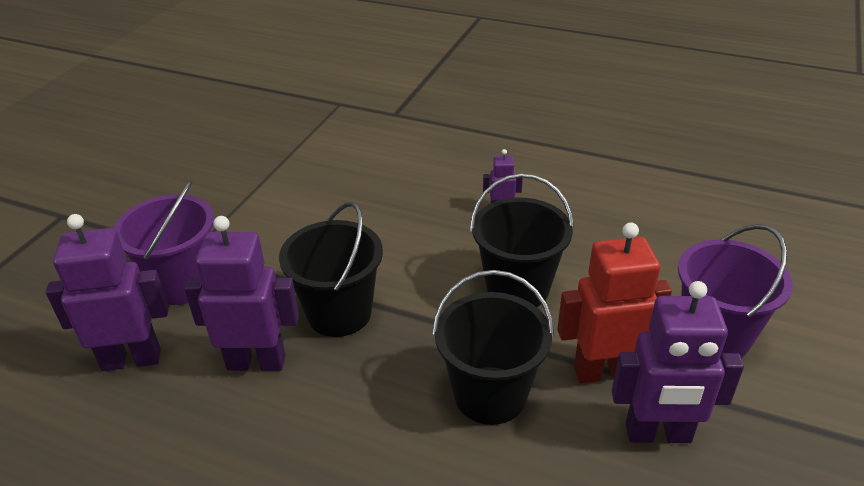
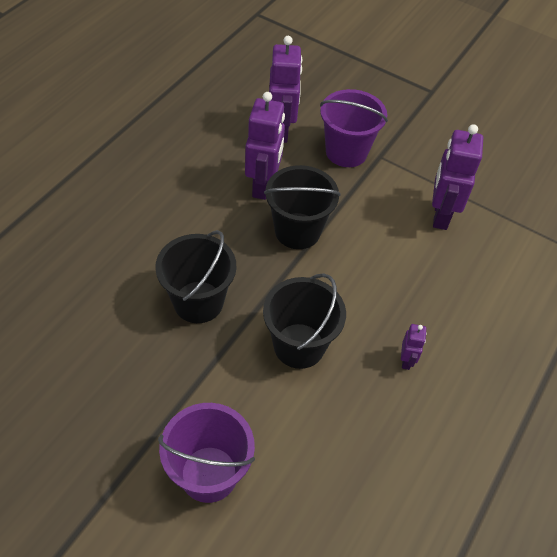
camera: 95 degrees right, 15 degrees up
(603, 371) = (197, 377): red robot -> none
(658, 434) = (133, 391): purple robot -> purple robot (440, 215)

